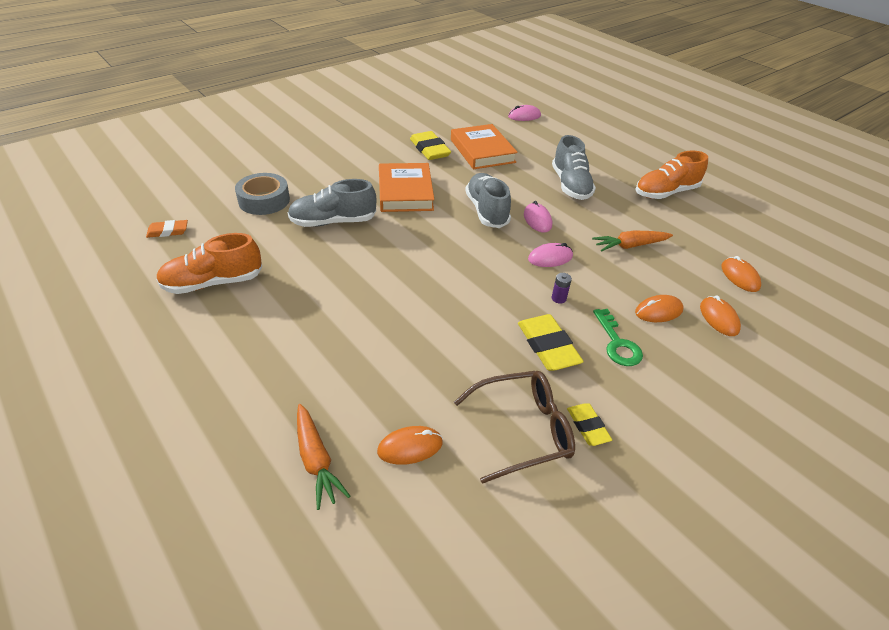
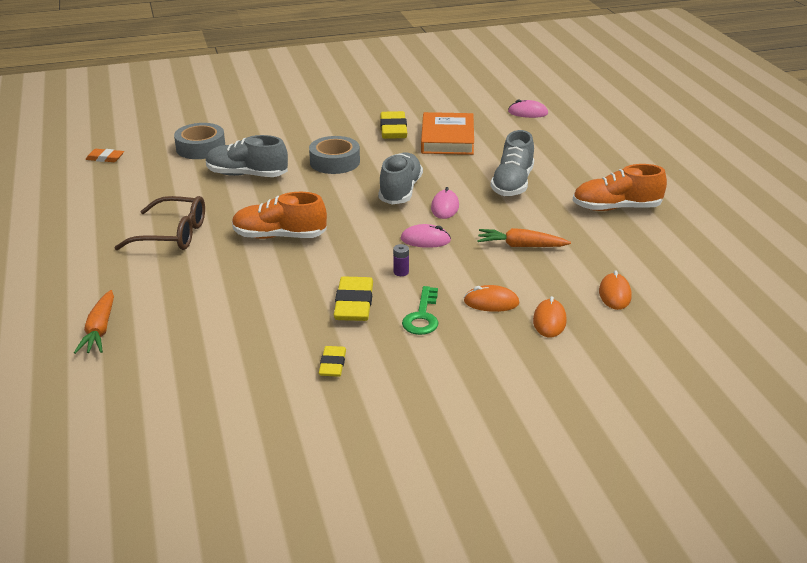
camera: 25 degrees right, 10 degrees down
(213, 283) = (113, 201): orange shoe -> orange shoe (279, 236)
(405, 192) = (335, 162): orange book -> grey tape
(410, 447) = (175, 340): orange mouse -> none
(523, 430) = (274, 352): brown glasses -> brown glasses (172, 234)

